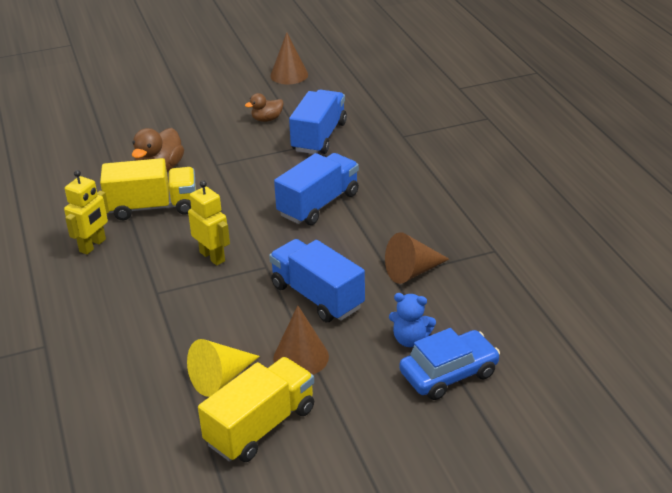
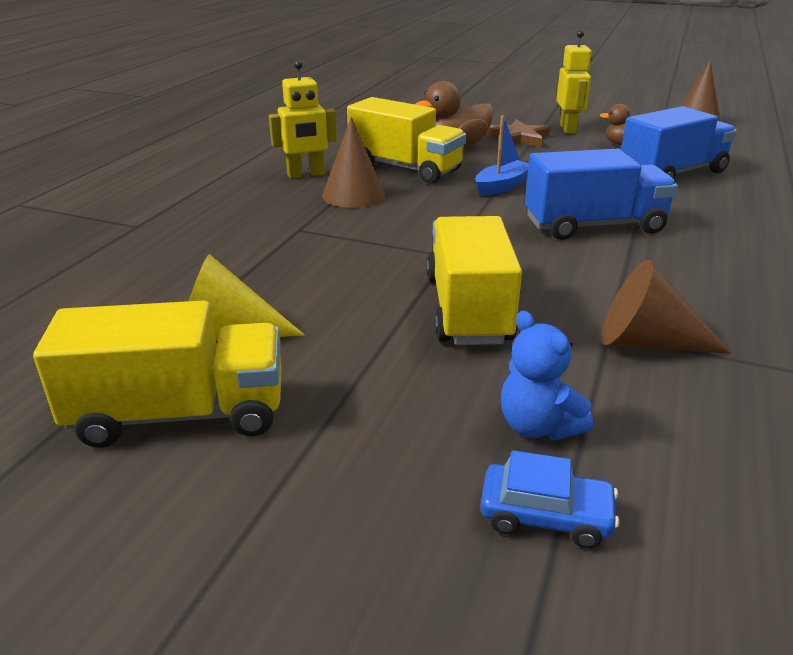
camera: 40 degrees right, 5 degrees down
(192, 141) = (518, 138): none -> brown star
(212, 256) = (402, 224): yellow robot -> yellow robot (568, 129)
(234, 195) = (502, 186): none -> blue boat
(301, 357) = (350, 363): brown cone -> brown cone (353, 195)
(317, 296) = (468, 309): blue truck -> yellow truck
(448, 373) = (545, 515): blue car -> blue car, size x0.61

